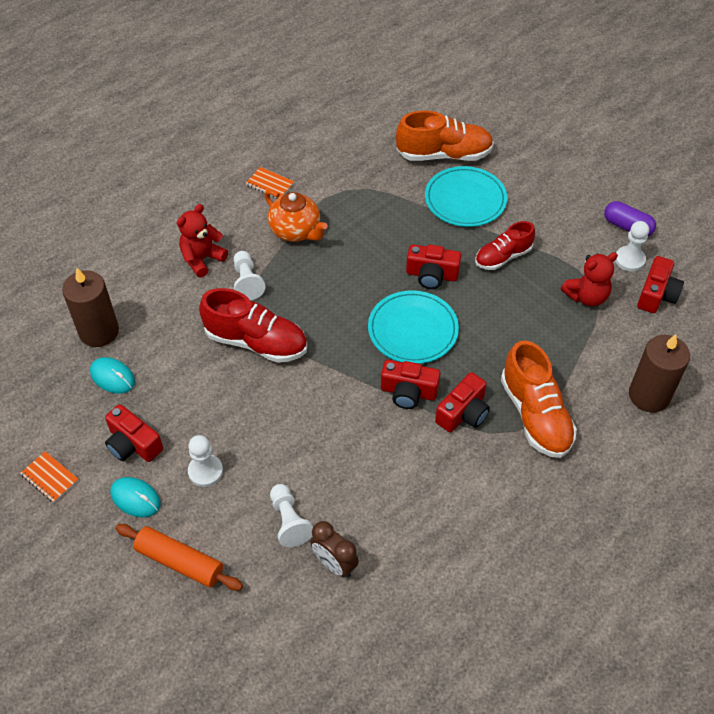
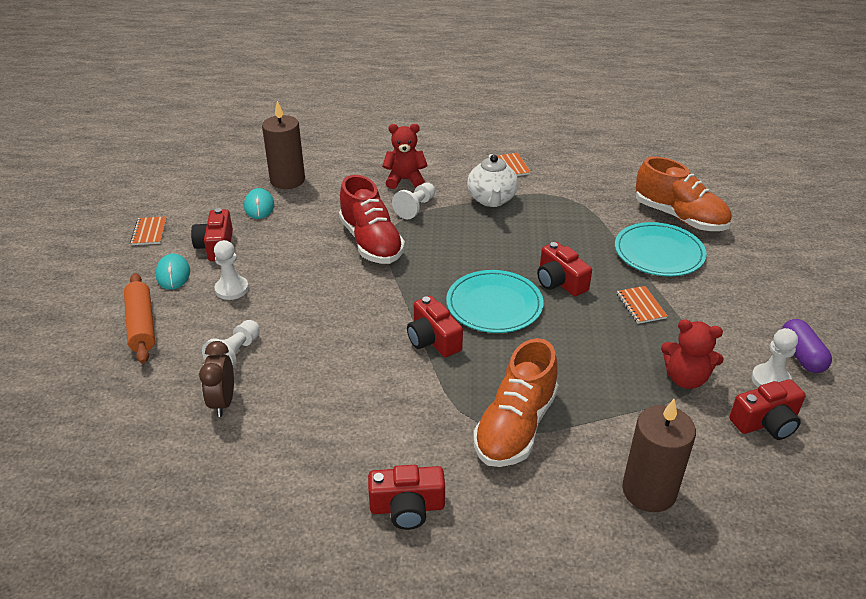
camera: 45 degrees right, 15 degrees down
(296, 231) = (492, 200): orange teapot -> white teapot
(463, 413) = (456, 382): red camera -> red camera (407, 507)
(503, 257) = (640, 306): red shoe -> orange notebook

